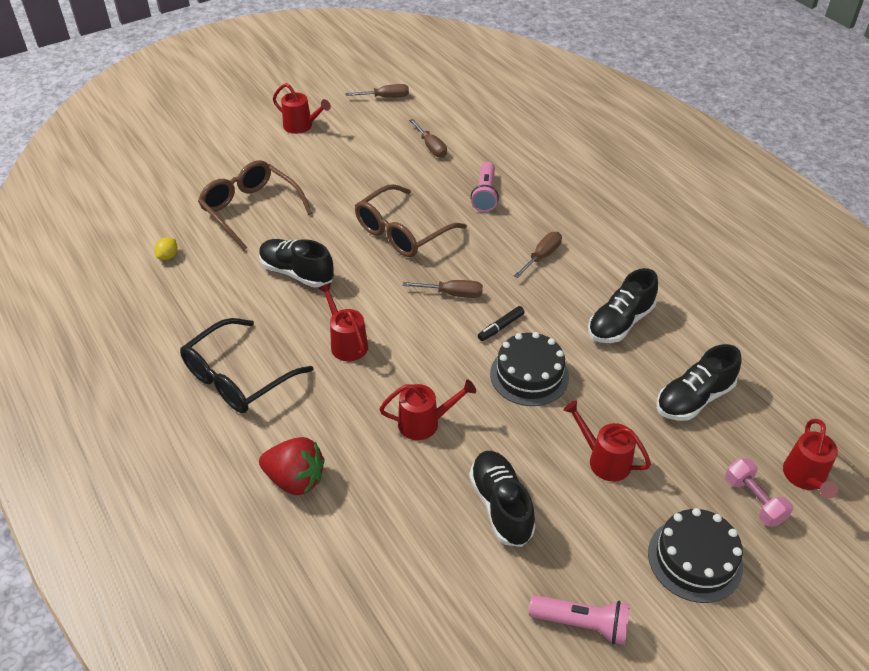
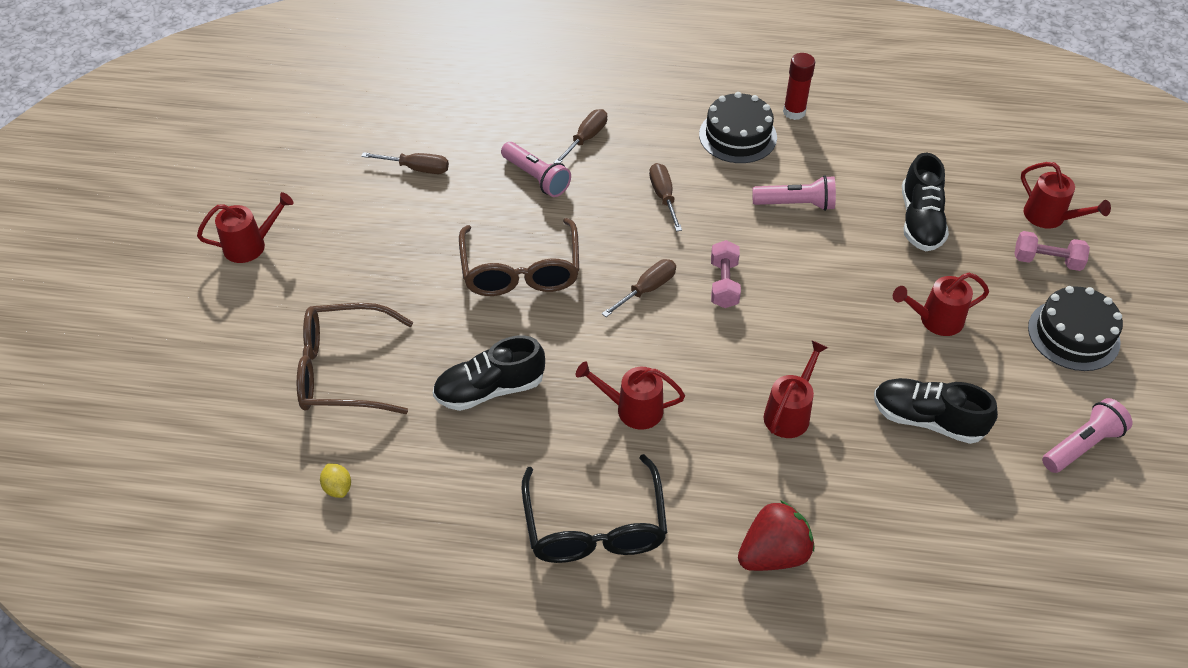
camera: 50 degrees left, 5 degrees up
(385, 97) = (290, 150): brown screwdriver -> brown screwdriver (586, 138)
(501, 327) = (724, 284): black marker -> pink dumbbell
(529, 375) = (800, 304): black cake -> black cake (737, 136)
(620, 323) = (796, 204): black shoe -> pink flashlight
(707, 273) = (794, 112): none -> red glue stick

